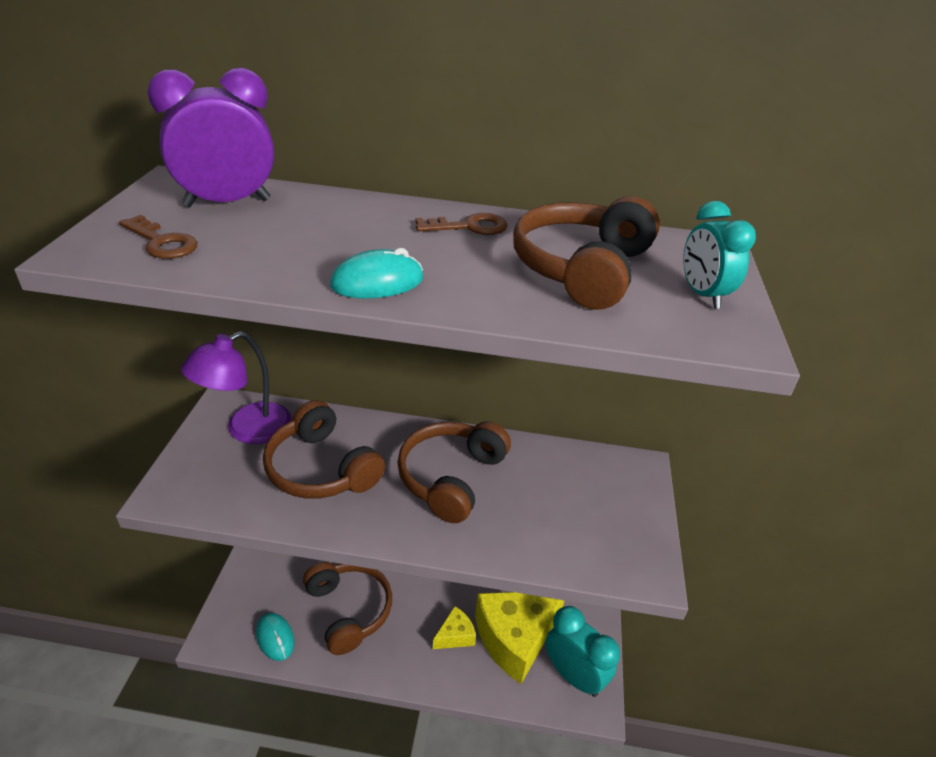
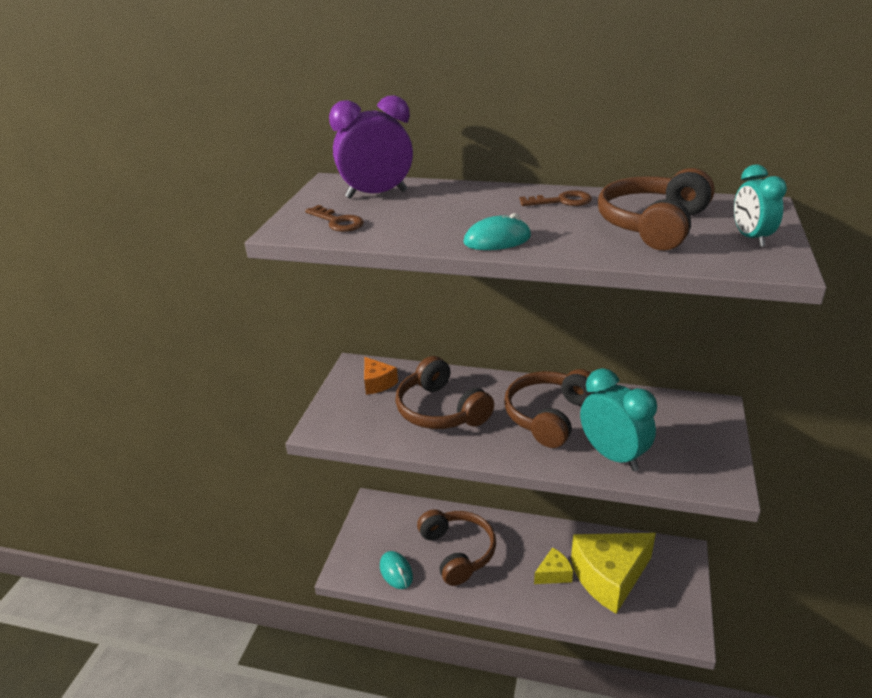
camera: 10 degrees right, 5 degrees down
(247, 429) = (377, 383): purple lamp -> orange cheese
(573, 675) = (665, 608): turquoise clock -> turquoise clock (612, 456)

